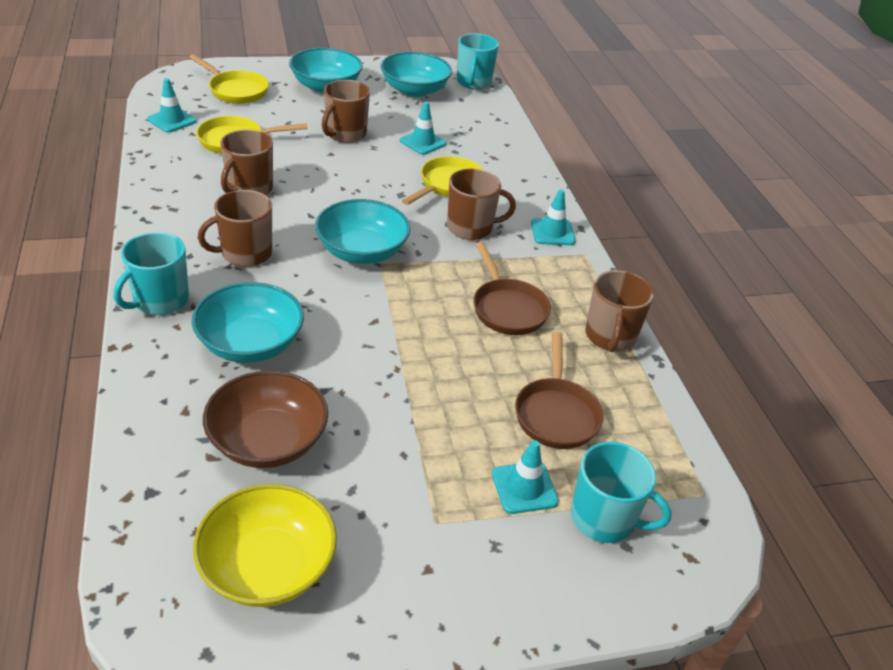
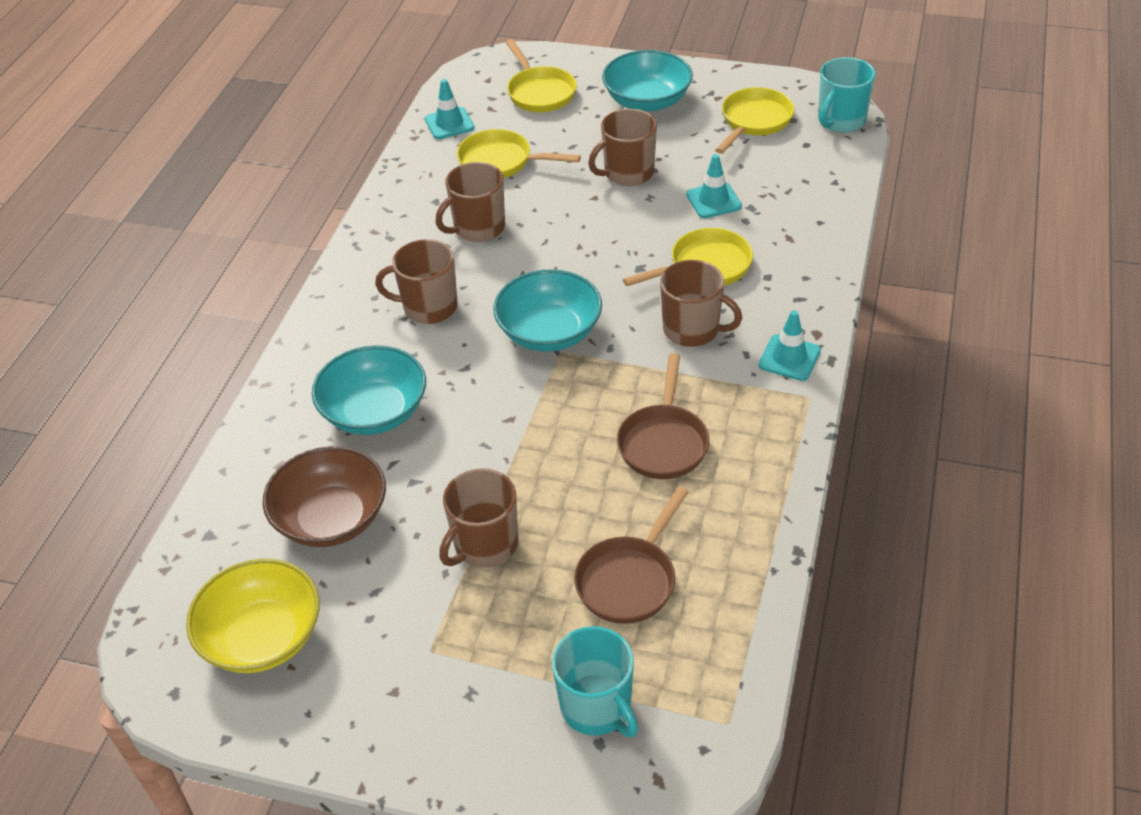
camera: 35 degrees right, 5 degrees up
(160, 300) = (320, 342): turquoise mug -> none
(414, 90) = (754, 122): turquoise bowl -> yellow pan
(524, 487) = (539, 647): turquoise traffic cone -> none
(610, 337) = (759, 509): brown mug -> brown mug (485, 545)

